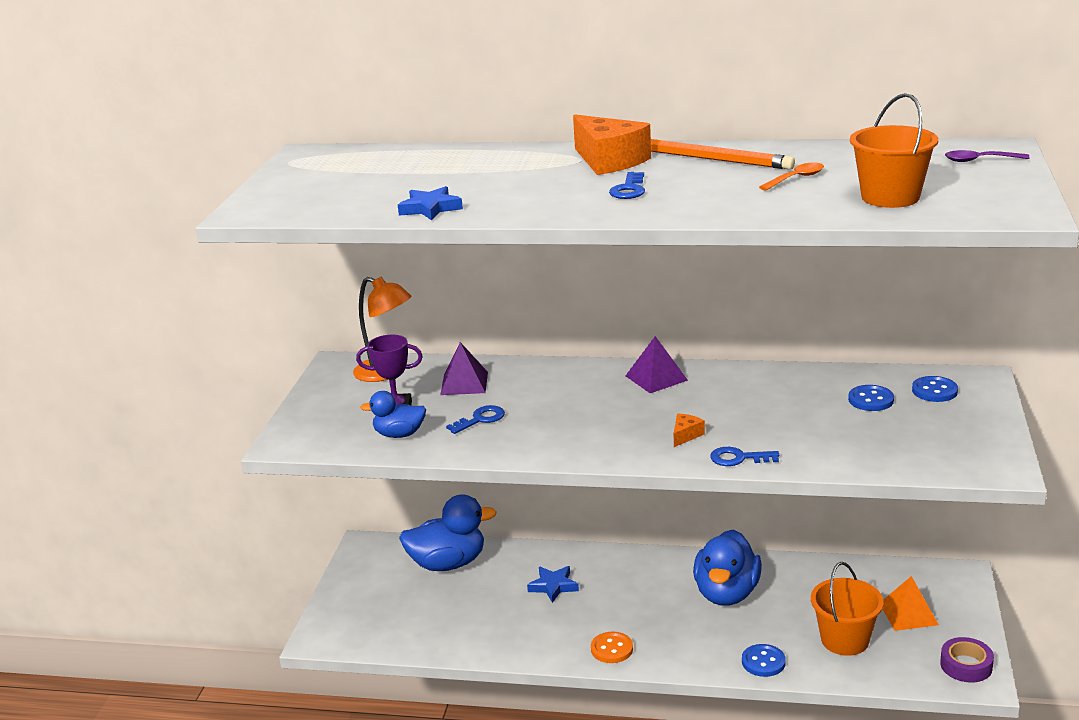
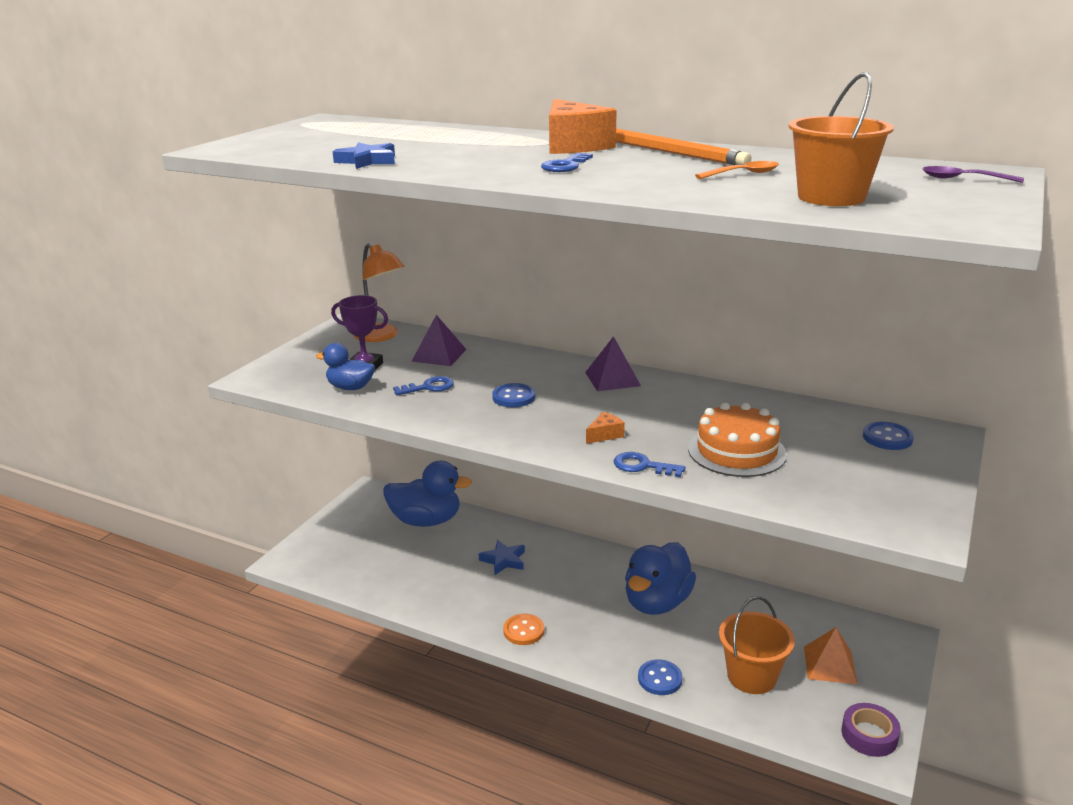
camera: 15 degrees right, 0 degrees up
(813, 428) = (736, 451): none -> orange cake
(871, 400) = (813, 435): blue button -> blue button (513, 397)

